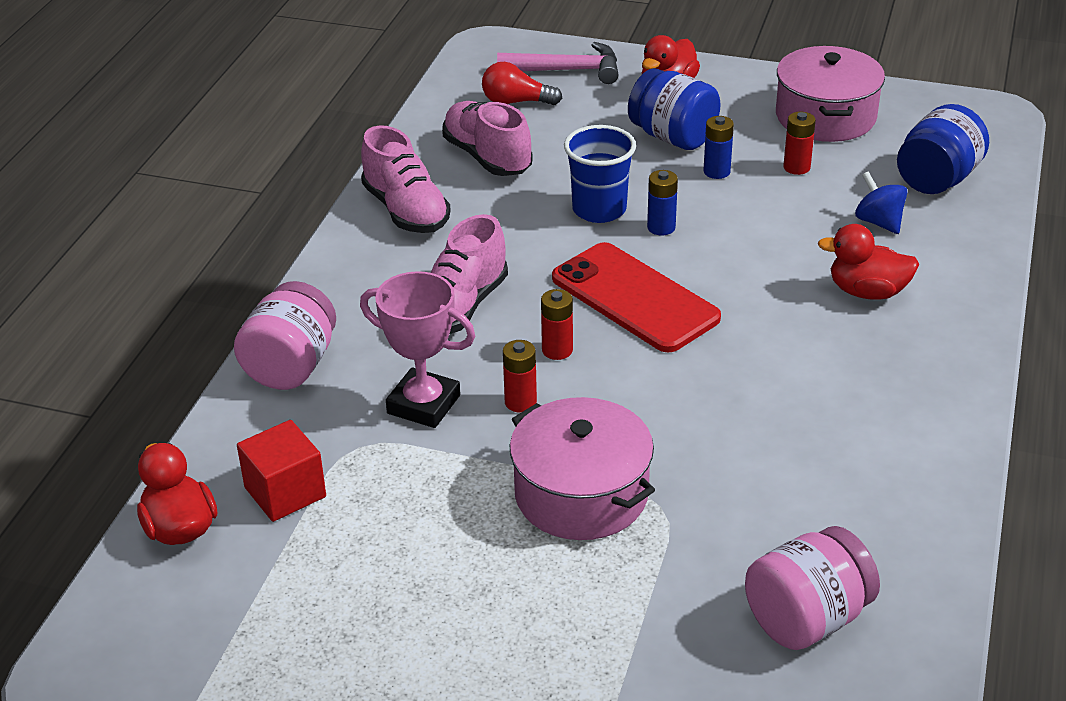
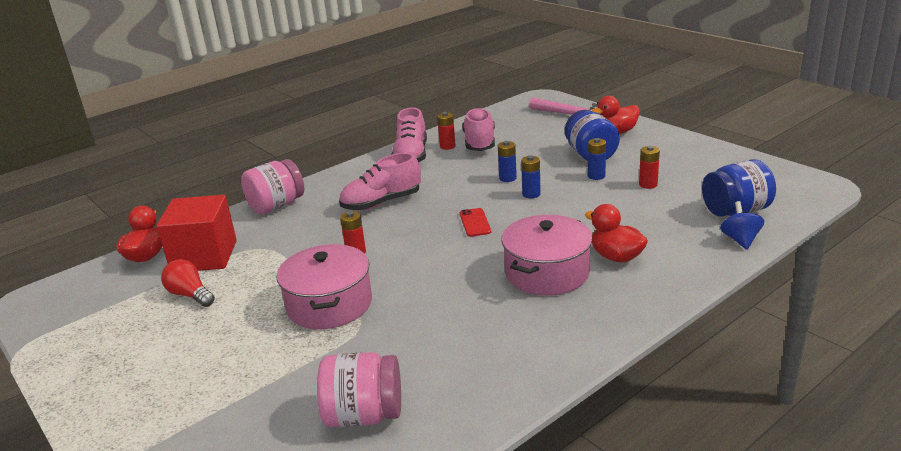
camera: 35 degrees right, 10 degrees down
(285, 492) = (204, 256): red cube -> red cube, size x1.55
(423, 404) = (310, 239): pink trophy -> none
(516, 102) = (524, 123): red light bulb -> red light bulb (190, 295)
(557, 350) = (404, 235): red battery -> red battery (447, 146)
(599, 210) = (507, 178): blue cup -> blue battery
(635, 298) = (475, 223): red phone -> red phone, size x0.46
(825, 116) = (697, 164): pink pot -> pink pot (547, 273)
(879, 222) = (668, 223): blue spinning top -> blue spinning top (740, 240)

